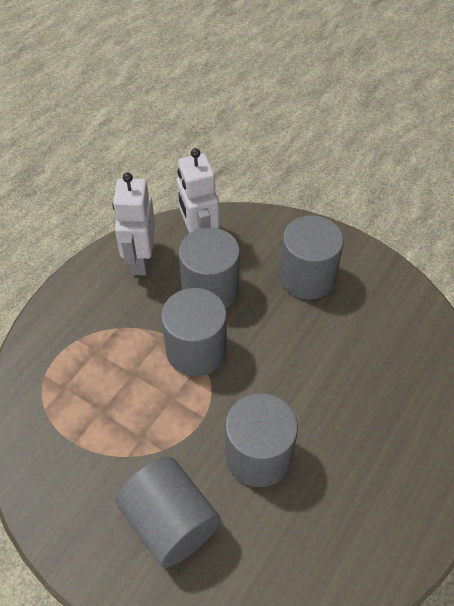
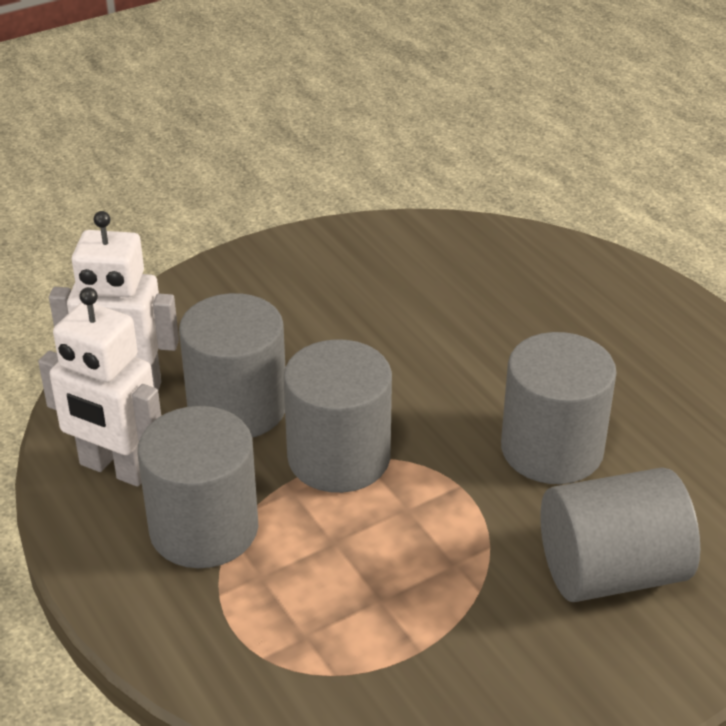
camera: 65 degrees left, 15 degrees down
(307, 277) = (291, 306): grey cylinder -> grey cylinder (204, 528)

